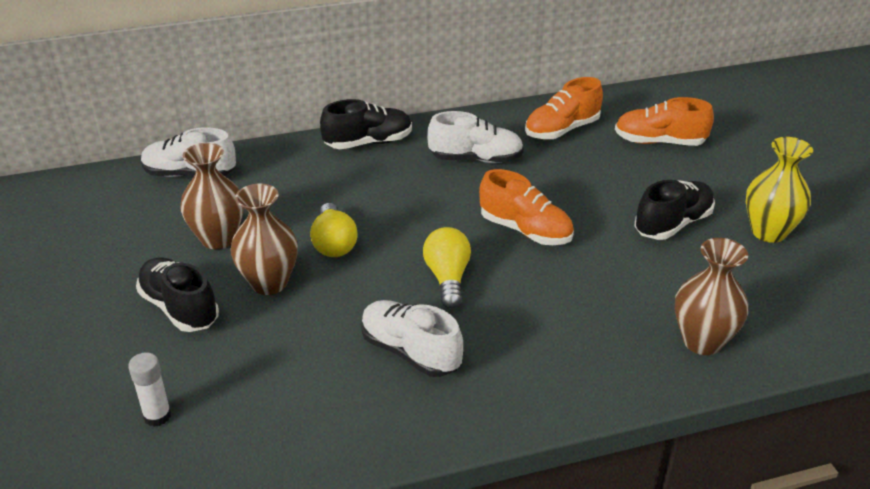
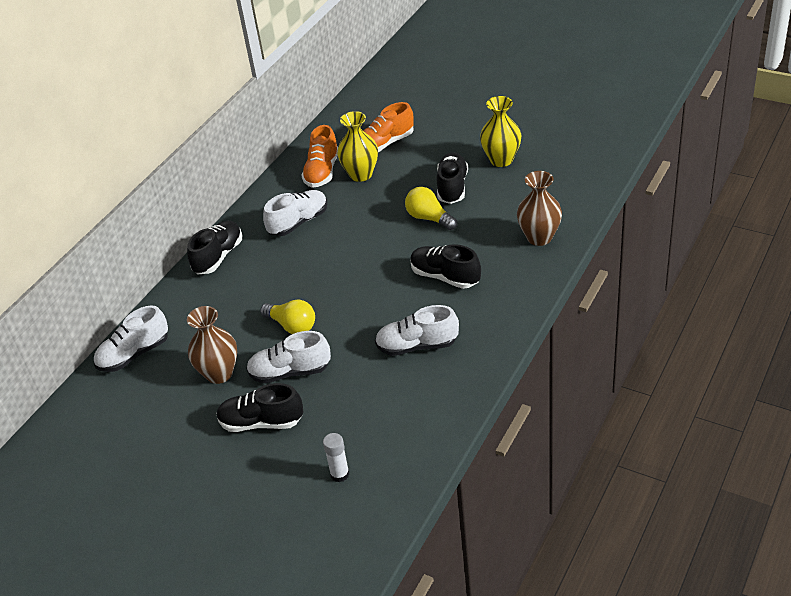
camera: 40 degrees left, 5 degrees up
(269, 283) = (290, 372): brown vase -> white shoe
(447, 278) = (381, 297): yellow light bulb -> yellow light bulb (429, 218)
(525, 230) = (384, 243): orange shoe -> none
(538, 305) = (445, 277): none -> black shoe
(595, 154) = (361, 174): none -> yellow vase

